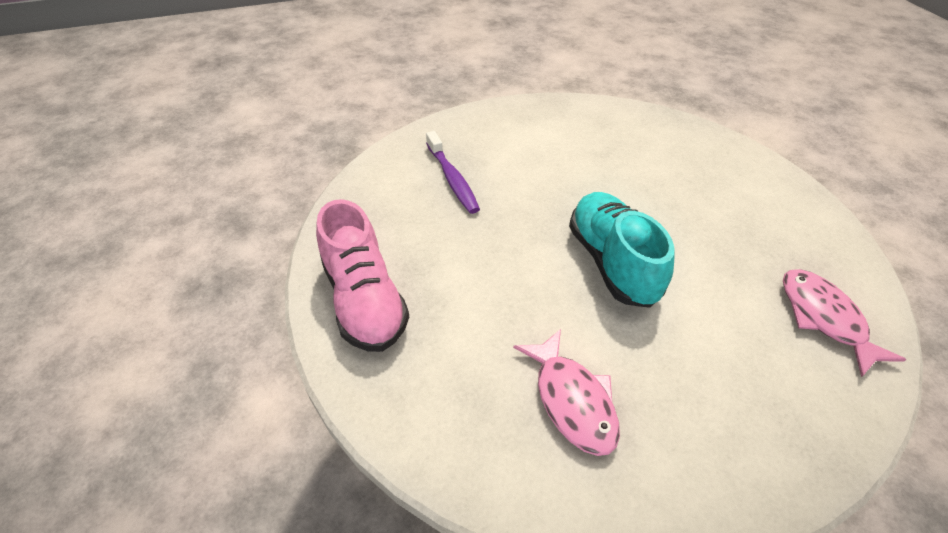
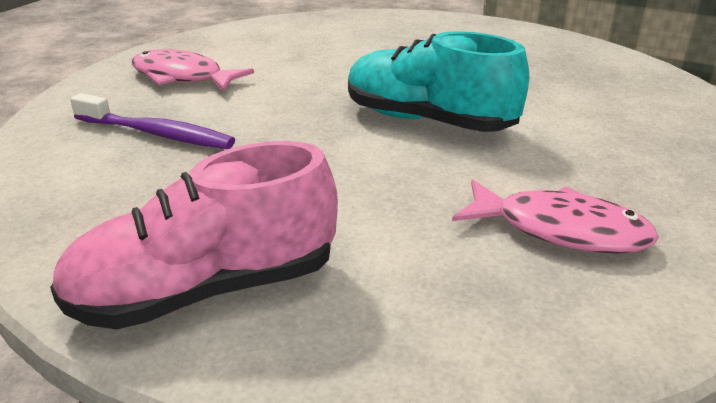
camera: 45 degrees left, 15 degrees down
(364, 300) = (206, 290): pink shoe -> pink shoe turned 135 degrees clockwise
(824, 318) = (620, 82): pink fish -> pink fish (182, 77)

